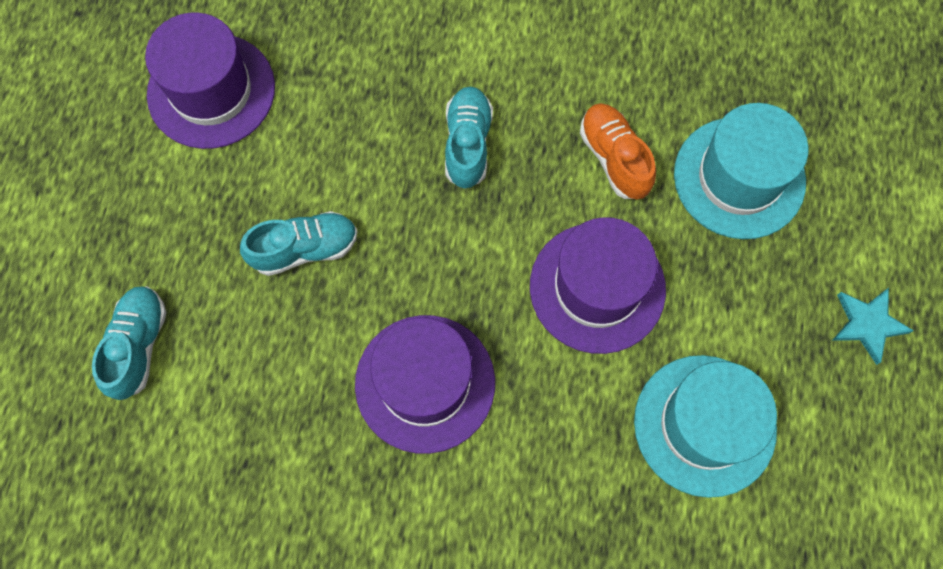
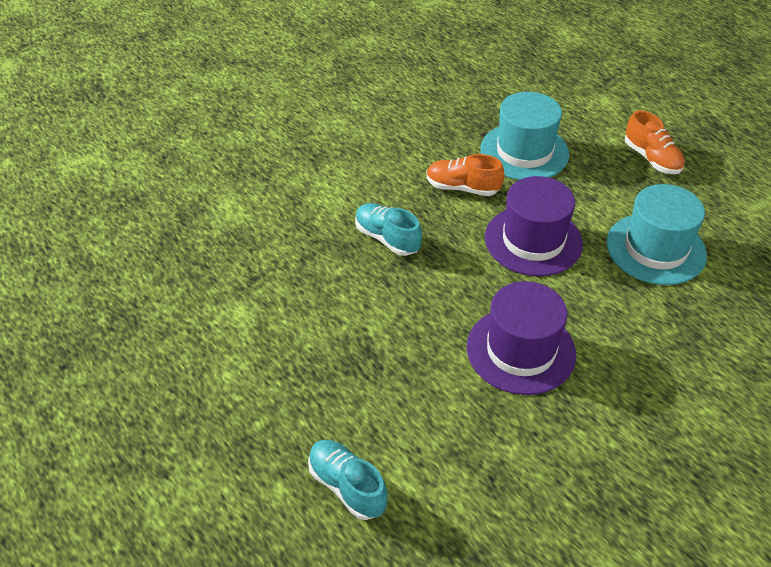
camera: 50 degrees left, 25 degrees down
(211, 91) = (210, 331): purple hat -> none
(305, 249) = (372, 353): turquoise shoe -> none
(867, 324) = (652, 158): turquoise star -> orange shoe

